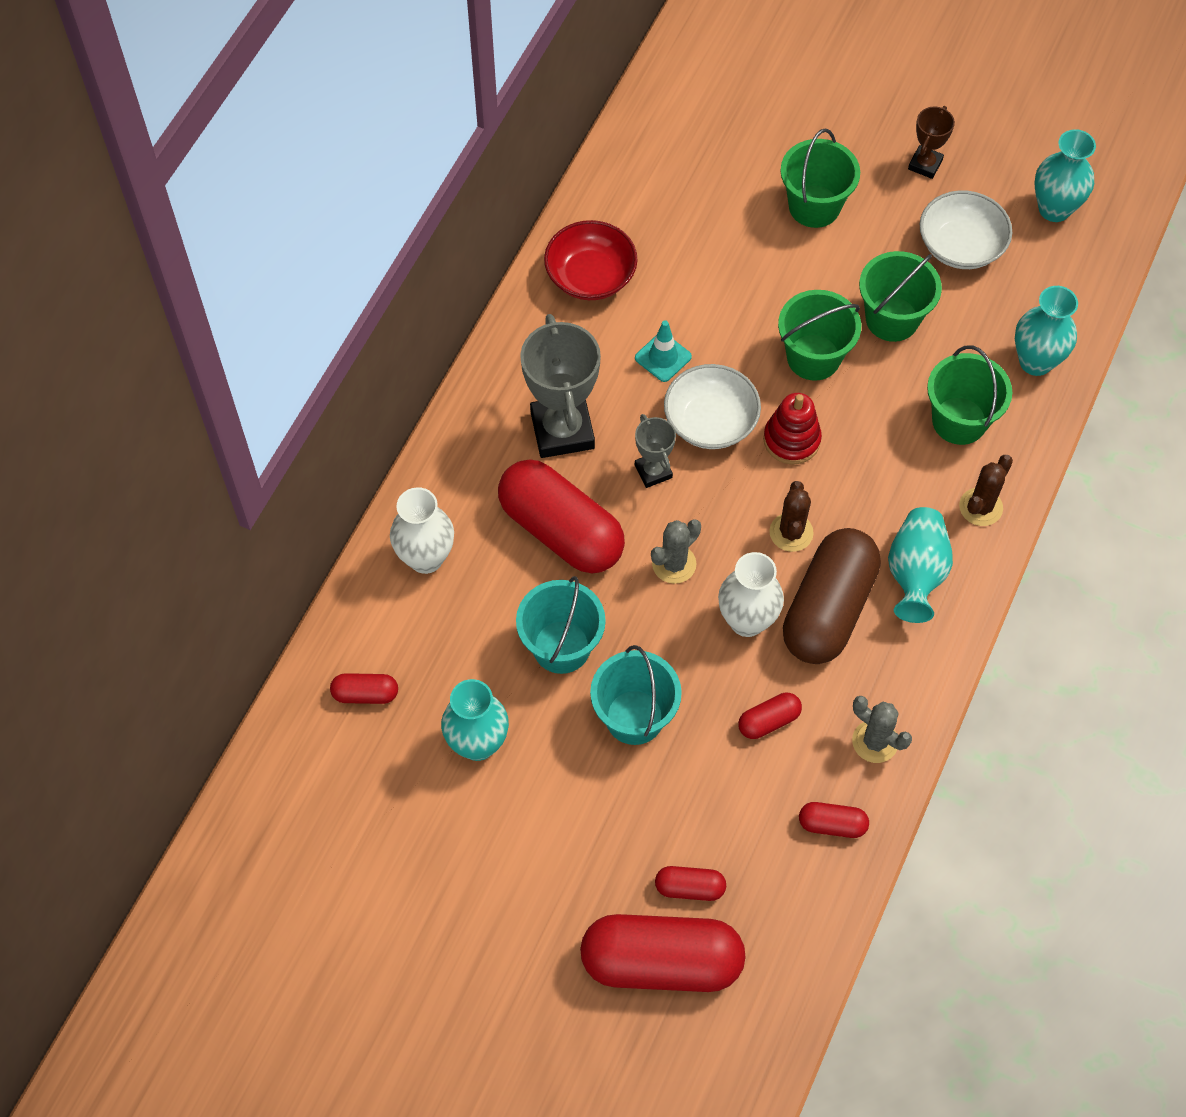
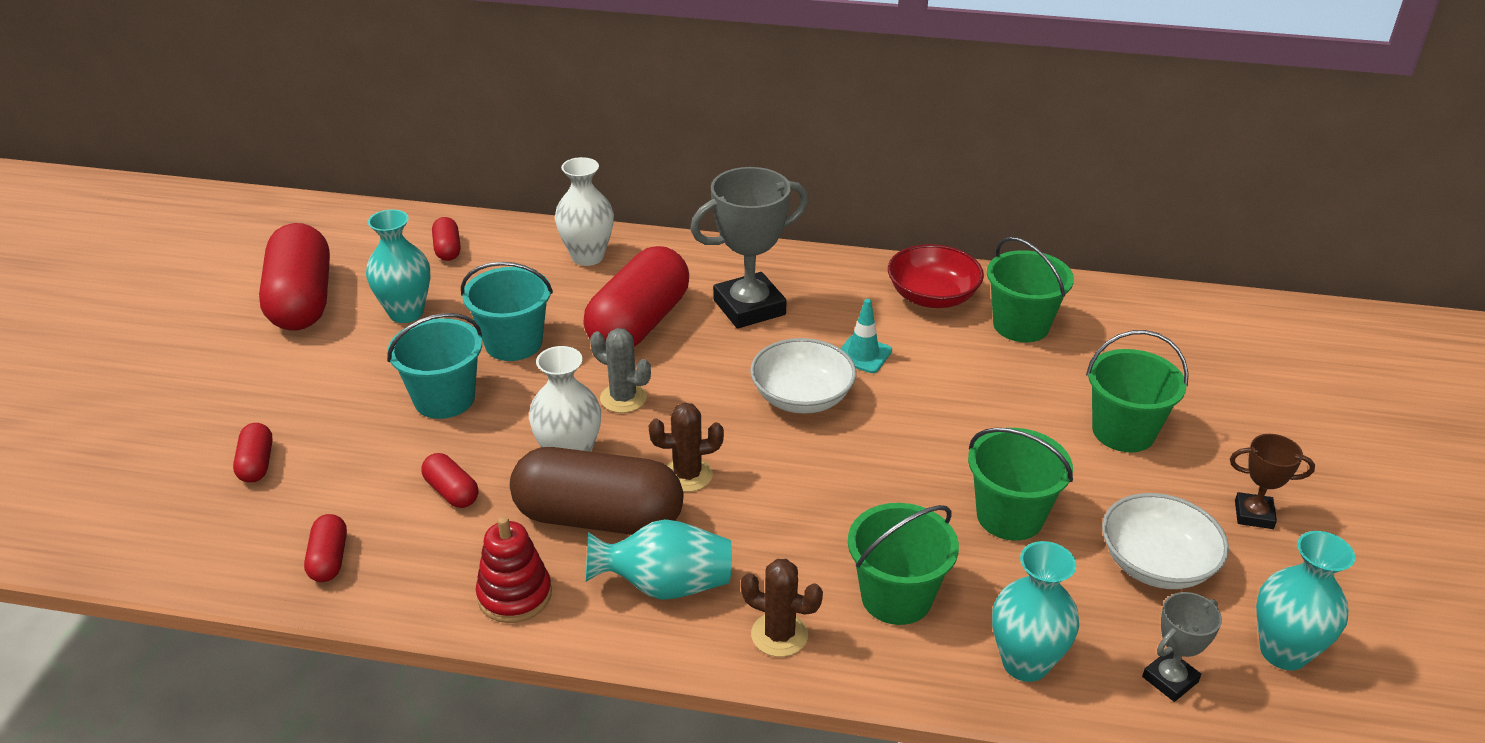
camera: 75 degrees right, 25 degrees down
(653, 471) = (726, 369): grey trophy -> grey trophy (1170, 679)
(661, 962) = (177, 457): red capsule -> red capsule (302, 301)
(791, 440) = (805, 458): red stacking toy -> red stacking toy (514, 595)
(813, 357) = (921, 460): green bucket -> green bucket (1021, 325)
(875, 741) = (436, 580): grey cactus -> none

